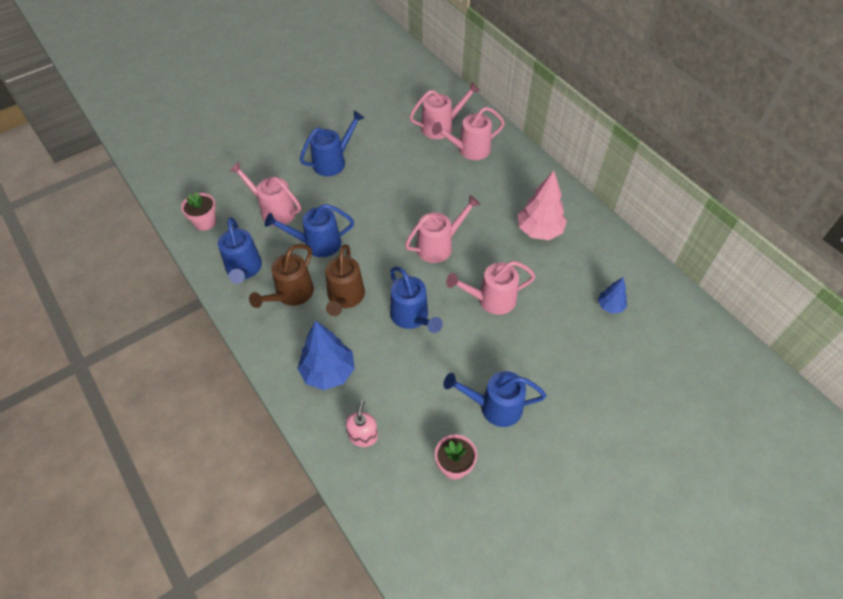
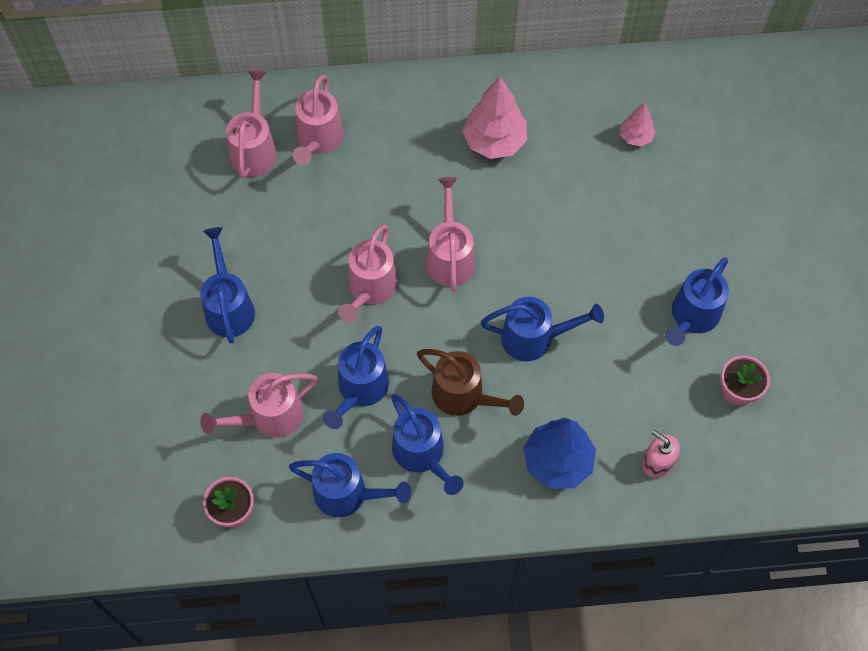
camera: 60 degrees left, 10 degrees up
(291, 295) = (422, 455): brown watering can -> blue watering can
(490, 300) = (559, 246): pink watering can -> pink watering can (370, 290)
(610, 306) = (635, 137): blue tree -> pink tree

